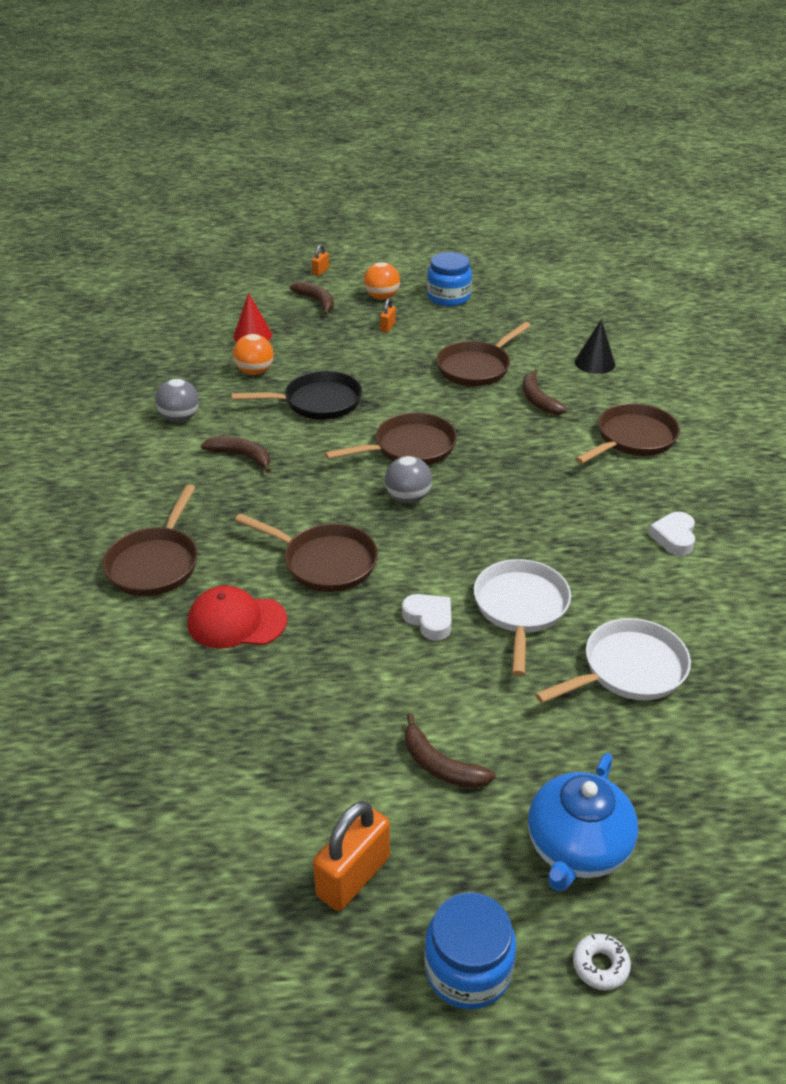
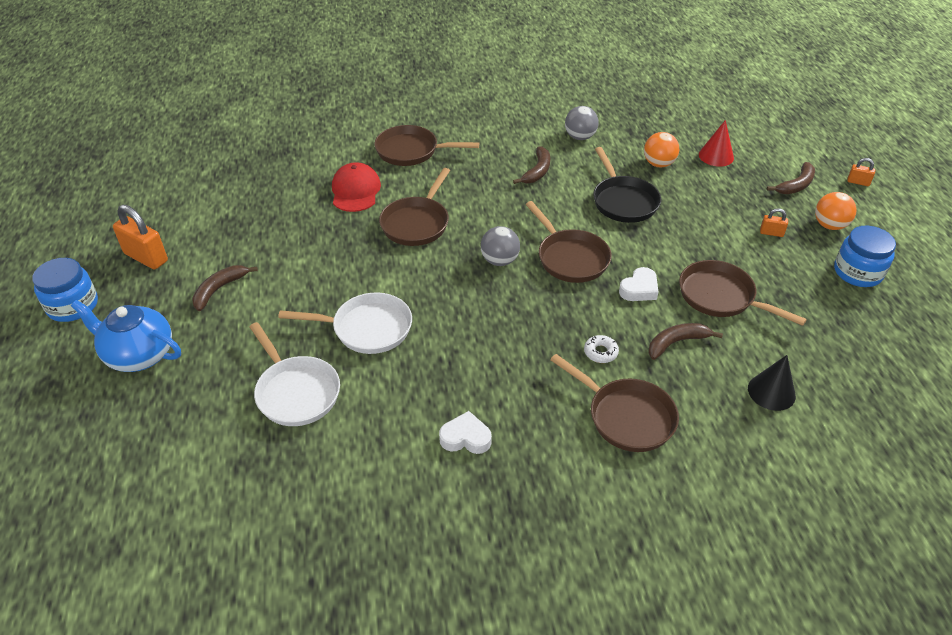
camera: 85 degrees right, 5 degrees up
(429, 619) = (355, 279): white heart -> white heart (639, 289)
(600, 965) = (54, 363): white donut -> white donut (600, 352)

